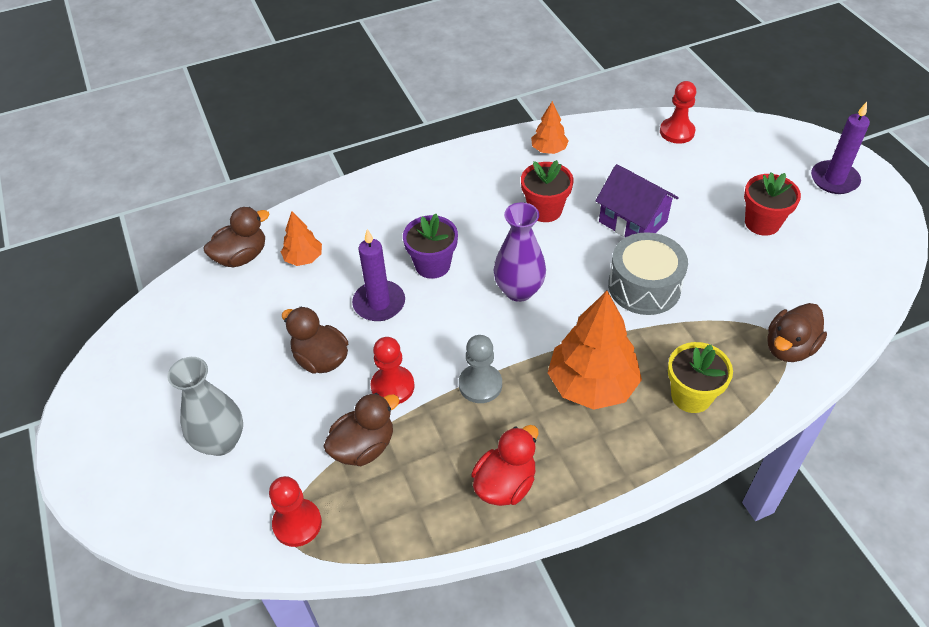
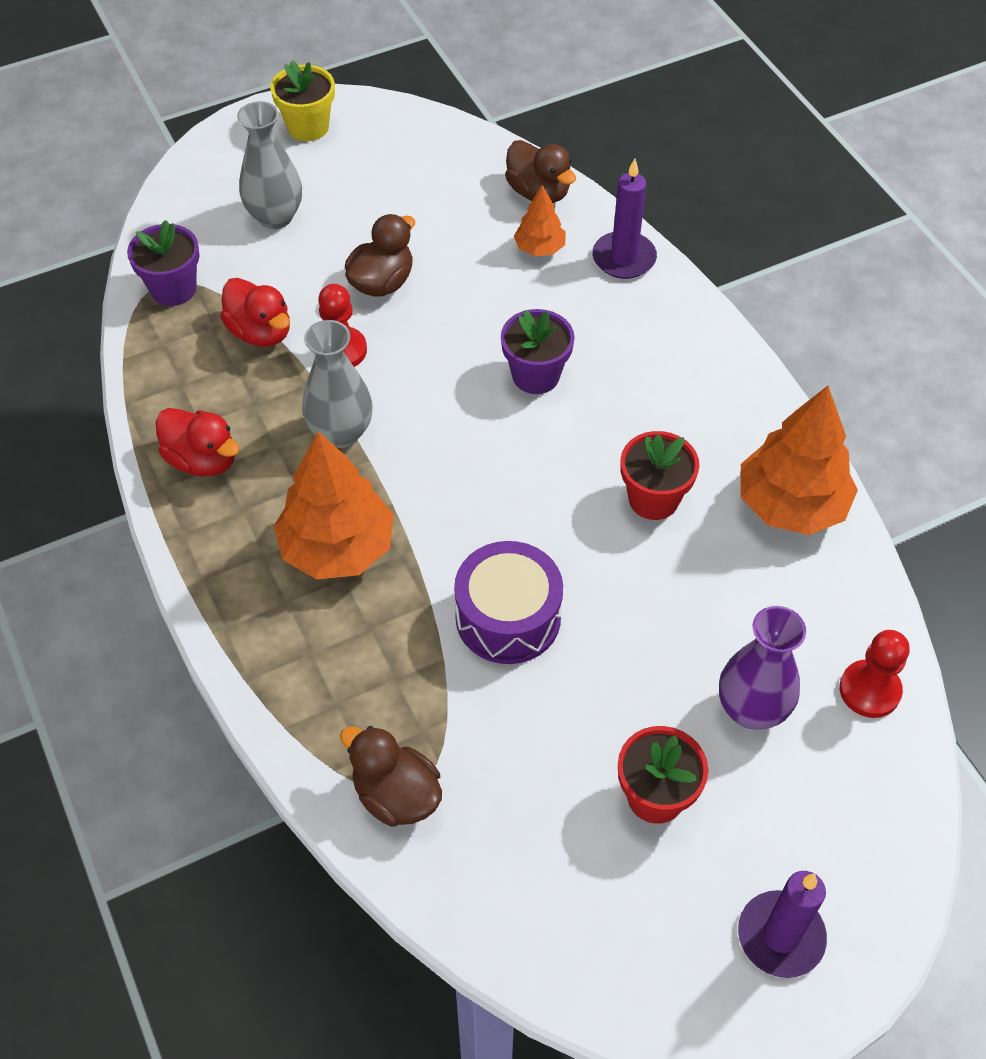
camera: 85 degrees right, 5 degrees up
(297, 523) = (173, 289): red pawn -> purple flower pot
(364, 447) = (260, 332): brown duck -> red duck
(379, 303) = (468, 327): purple candle -> purple candle (624, 258)
(480, 385) = (341, 433): grey pawn -> grey vase
(519, 290) = (494, 469): purple vase -> purple vase (751, 709)
(549, 150) = (791, 505): orange tree -> orange tree, size x1.94
(633, 222) = (640, 610): purple house -> none
(644, 286) = (508, 617): grey drum -> purple drum
(691, 396) = (316, 659): yellow flower pot -> yellow flower pot (308, 127)

